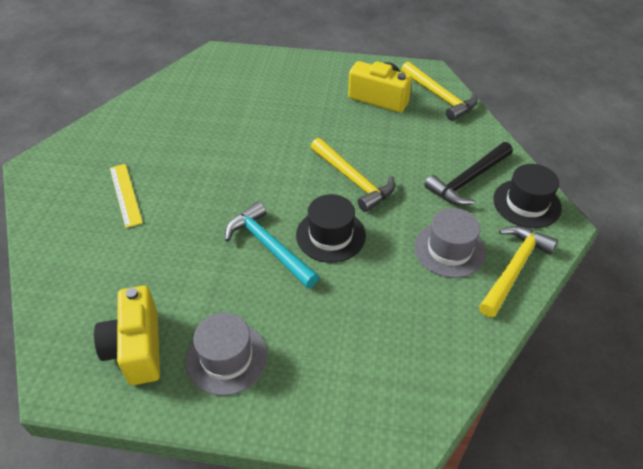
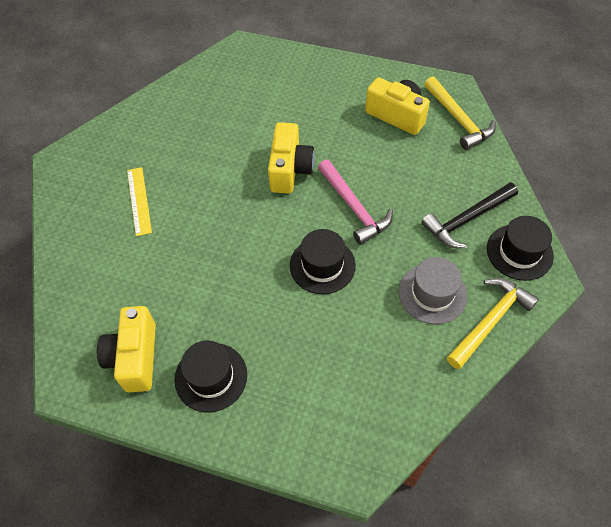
camera: 10 degrees right, 10 degrees up
(226, 358) = (211, 377): grey hat -> black hat
(269, 246) = (263, 270): turquoise hammer -> none
(281, 153) = (290, 169): none -> yellow camera
(353, 180) = (354, 208): yellow hammer -> pink hammer

